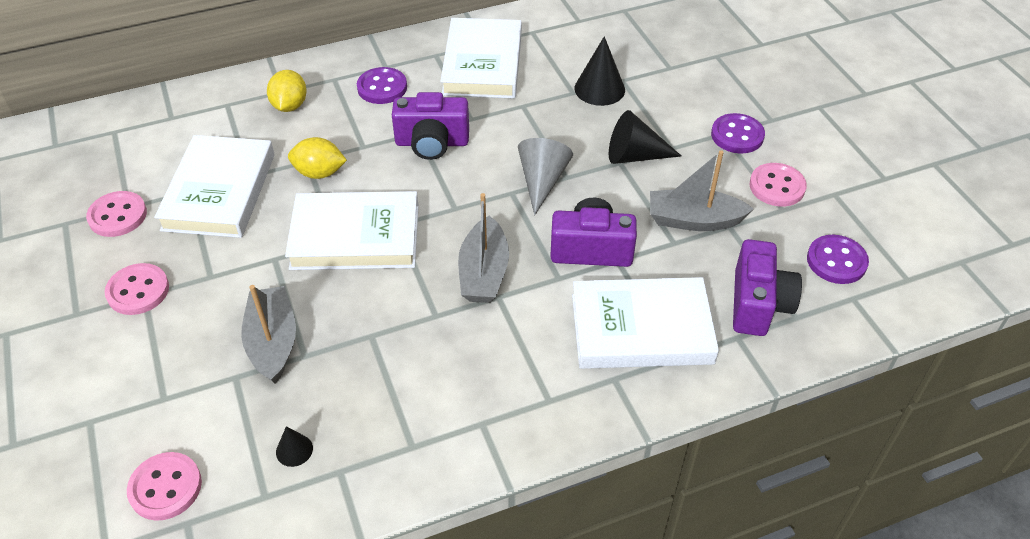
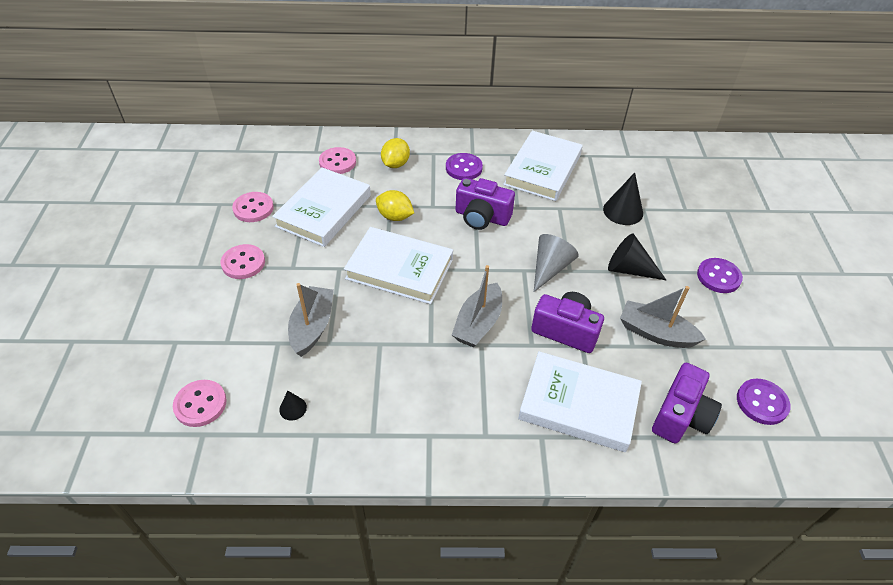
camera: 20 degrees right, 0 degrees up
(777, 186) = (735, 327): pink button -> pink button (337, 162)

